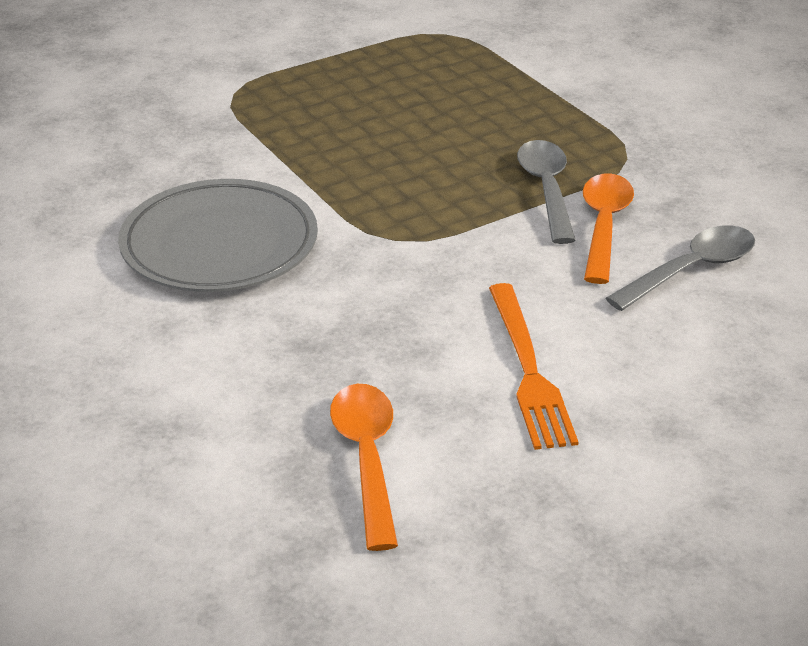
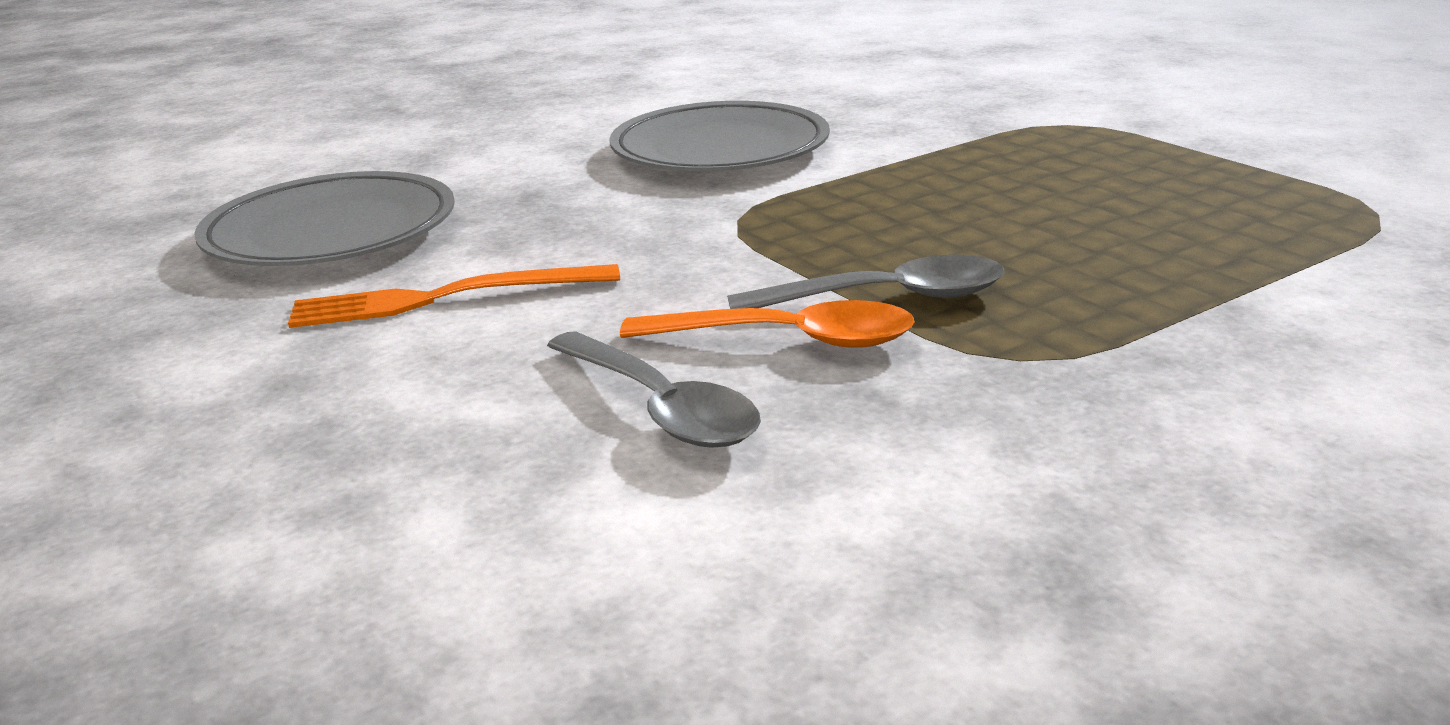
camera: 90 degrees right, 10 degrees down
(367, 458) = (331, 232): orange spoon -> grey plate

